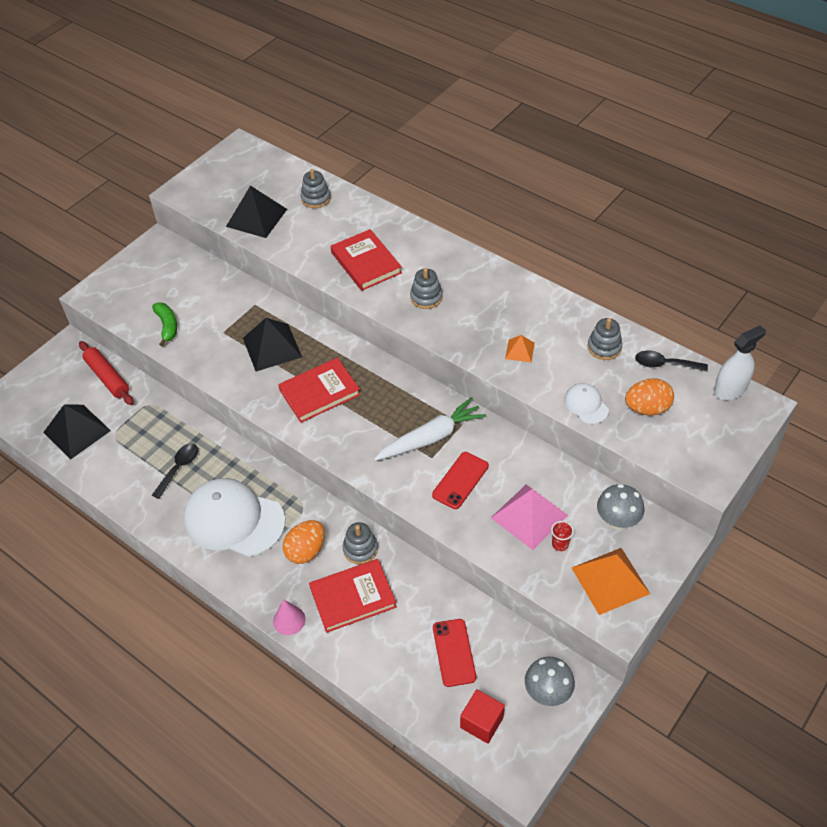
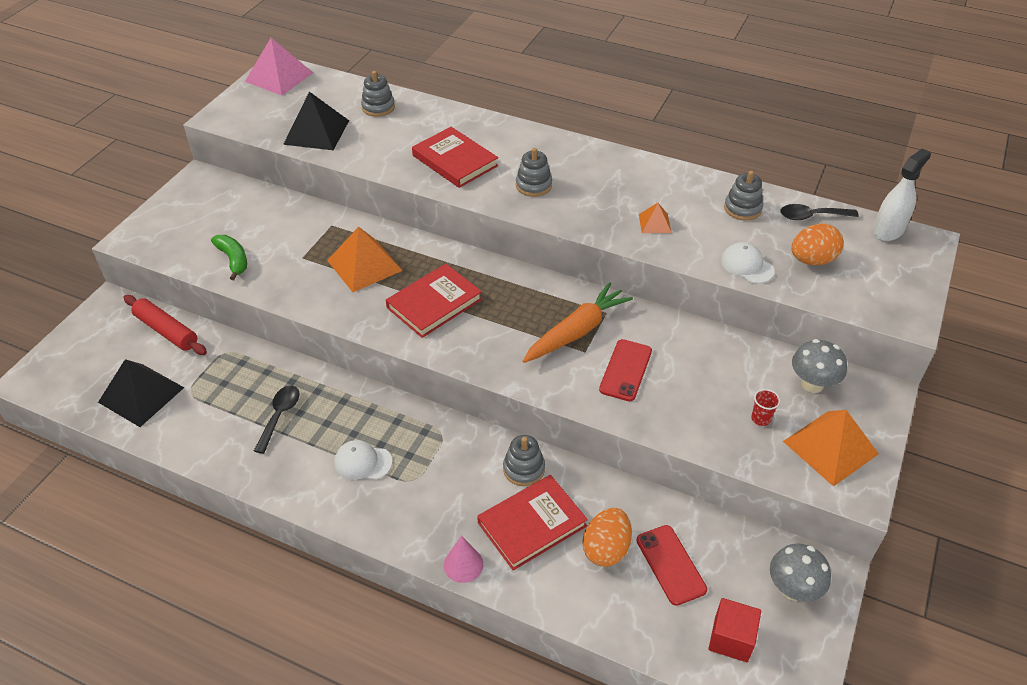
camera: 15 degrees left, 5 degrees down
(234, 520) = (362, 462): white cap -> white cap, size x0.46
(272, 347) = (364, 265): black pyramid -> orange pyramid
(306, 551) = (460, 482): orange egg -> orange egg (606, 549)
(430, 438) = (576, 332): white carrot -> orange carrot
(529, 516) = (715, 395): pink pyramid -> pink pyramid (279, 77)

